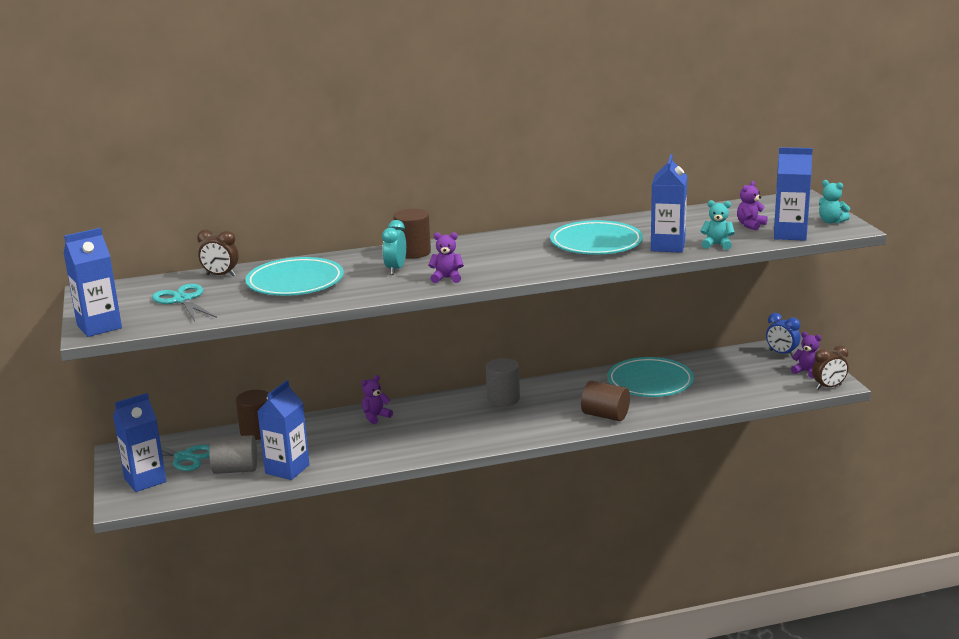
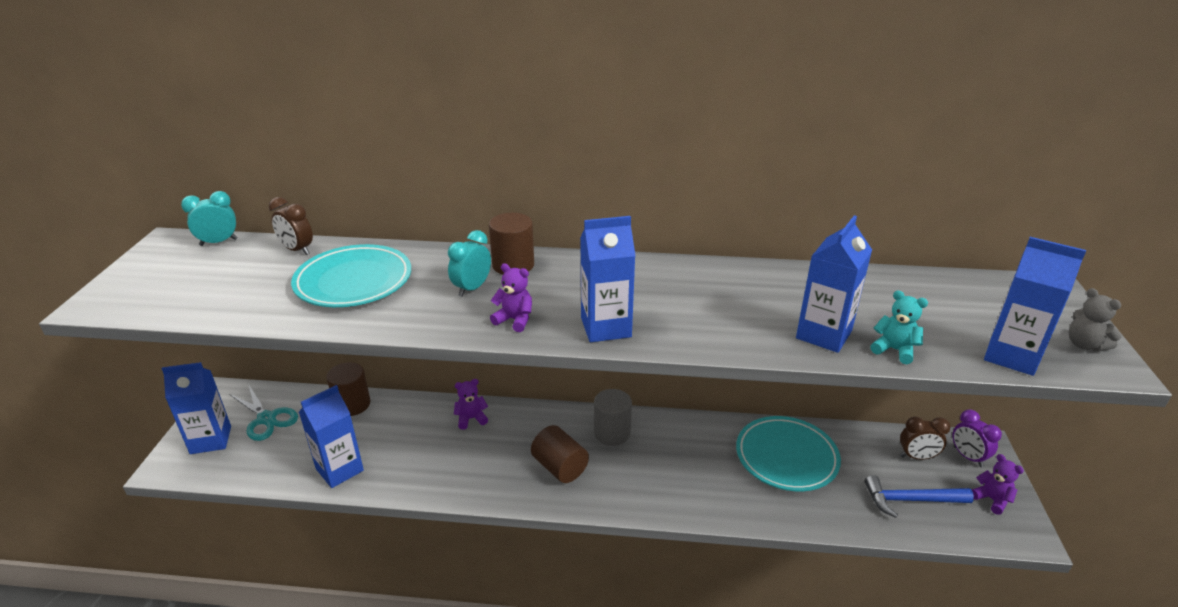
camera: 20 degrees right, 10 degrees up
(99, 327) = (110, 297): blue carton -> blue carton (606, 327)
(142, 283) = (218, 242): none -> turquoise clock
(182, 300) = (225, 278): turquoise scissors -> none
(235, 470) = (295, 453): grey cylinder -> none
(596, 243) = (732, 305): turquoise plate -> none
(605, 415) = (709, 497): brown cylinder -> brown cylinder (560, 467)
(750, 225) = (958, 322): purple teddy bear -> none
(752, 384) = (911, 500): none -> blue hammer
(781, 353) = (967, 457): blue clock -> purple clock
(828, 387) = (1013, 538): brown clock -> brown clock (917, 457)
(831, 221) = (1084, 345): turquoise teddy bear -> grey teddy bear

